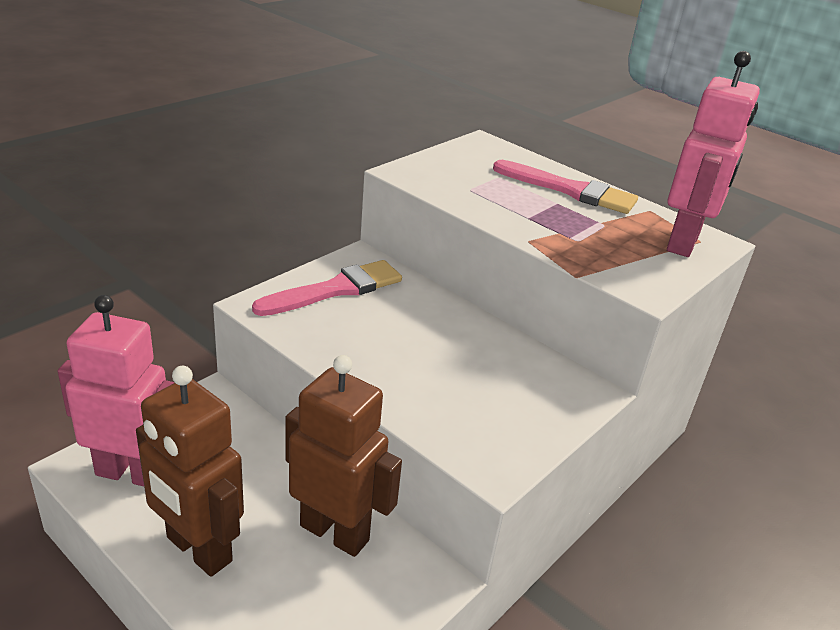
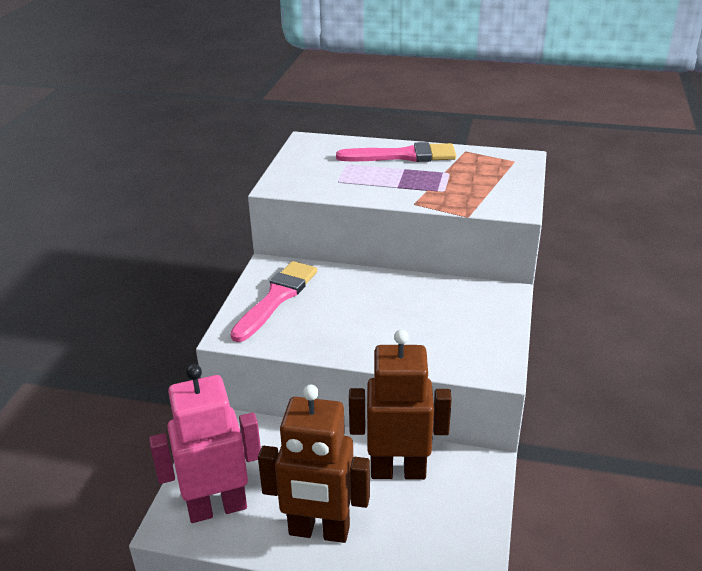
camera: 25 degrees left, 0 degrees up
(684, 243) = (506, 166): pink robot -> none

